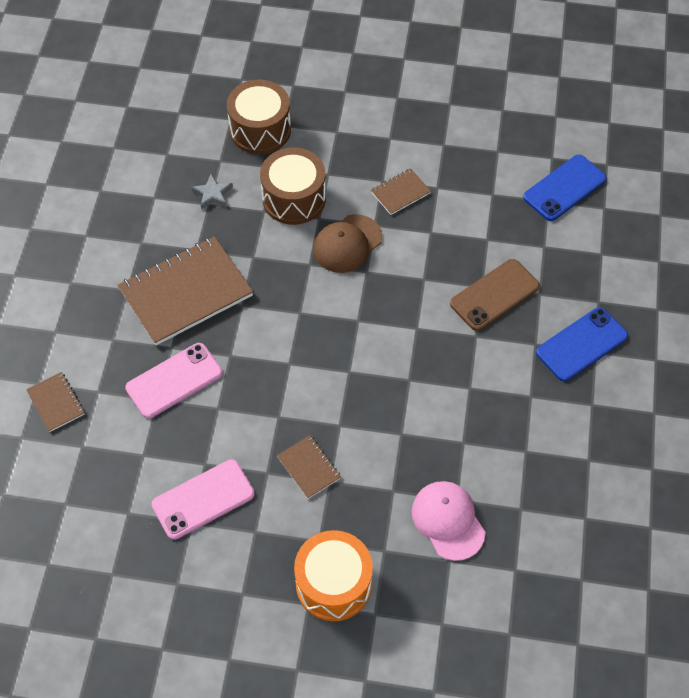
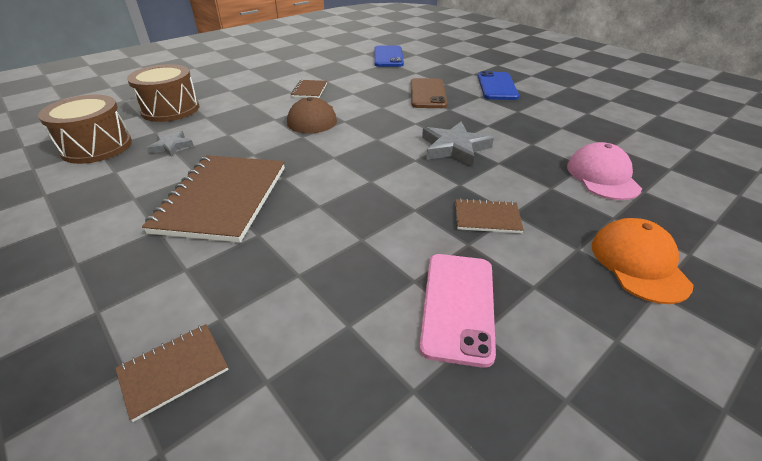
camera: 50 degrees left, 20 degrees down
(56, 403) = (173, 371): brown notebook -> brown notebook turned 45 degrees counterclockwise
(174, 380) = (294, 251): pink phone -> none
(294, 198) = (242, 120): brown drum -> brown drum (97, 147)
(333, 584) = (638, 263): orange drum -> orange cap
(397, 387) = (454, 148): none -> grey star
(448, 521) = (602, 176): pink cap -> pink cap turned 75 degrees clockwise

